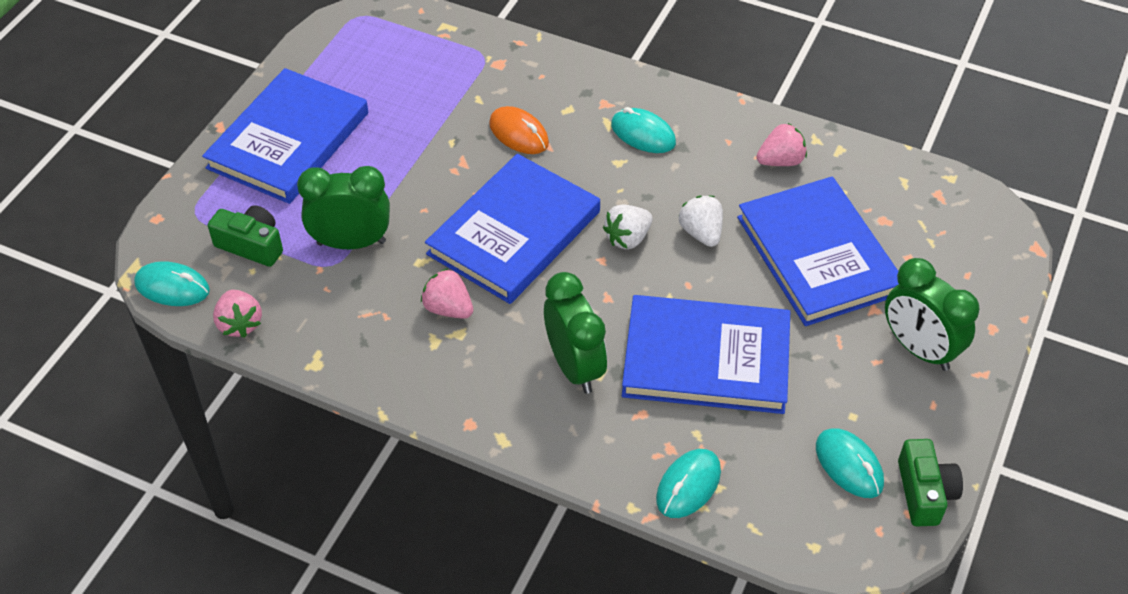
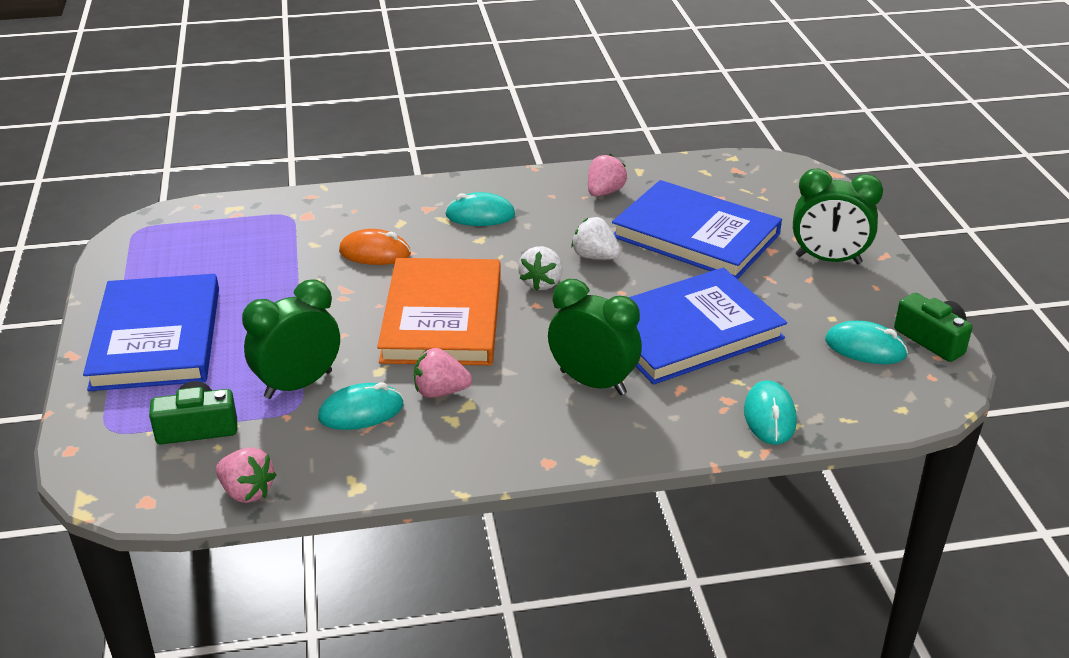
camera: 35 degrees left, 15 degrees down
(172, 287) = (143, 496): turquoise mouse -> turquoise mouse (361, 412)
(514, 233) = (442, 317): blue book -> orange book

